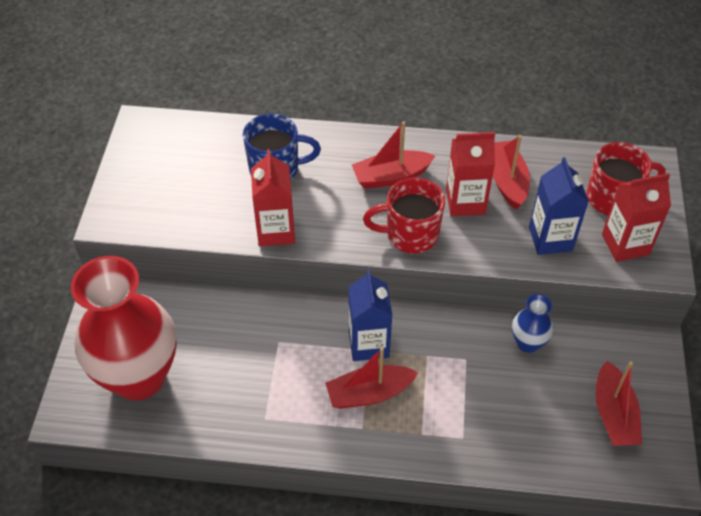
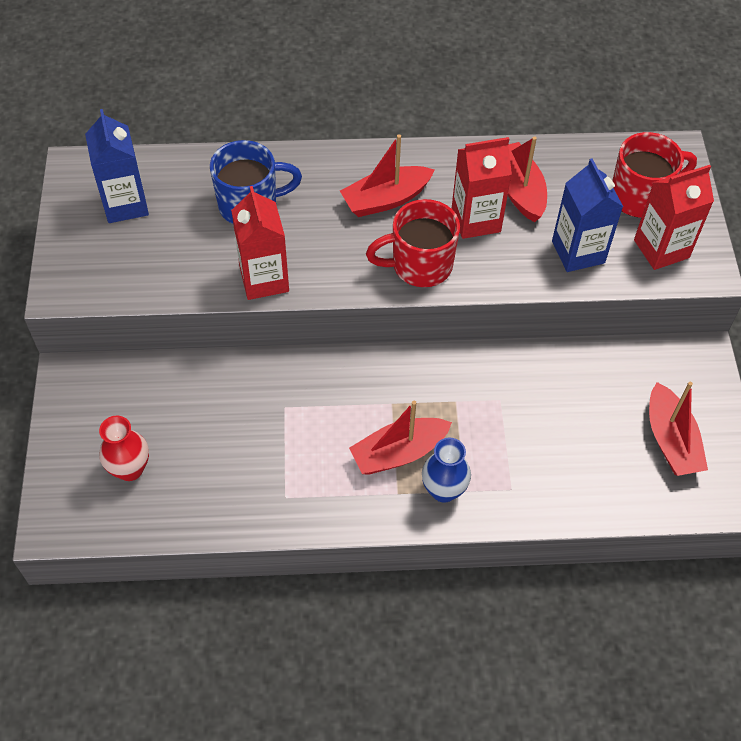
camera: 10 degrees left, 5 degrees up
(139, 377) = (130, 469): red vase -> red vase, size x0.43
(368, 344) = (388, 396): blue carton -> blue carton (125, 204)
(527, 343) = (565, 373): blue vase -> blue vase (443, 490)

